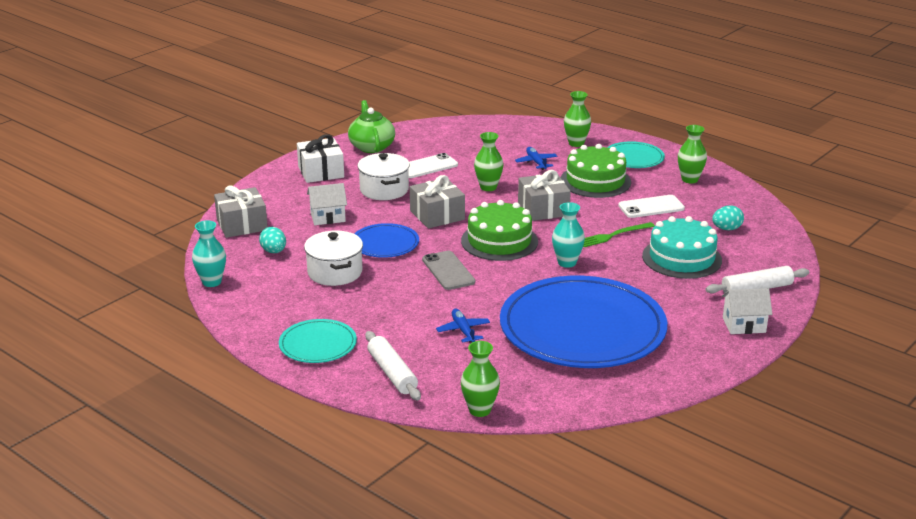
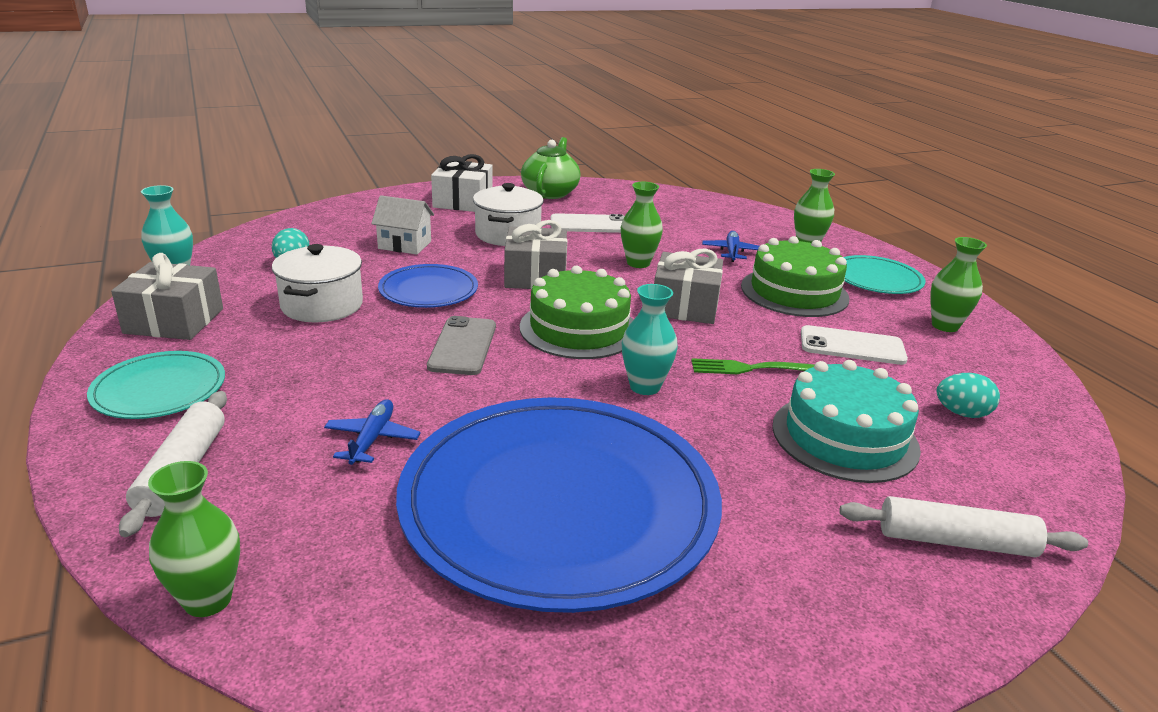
camera: 25 degrees right, 0 degrees up
(242, 224) = (304, 228): grey gift -> grey gift (174, 321)
(744, 325) = (879, 613): white house -> none

